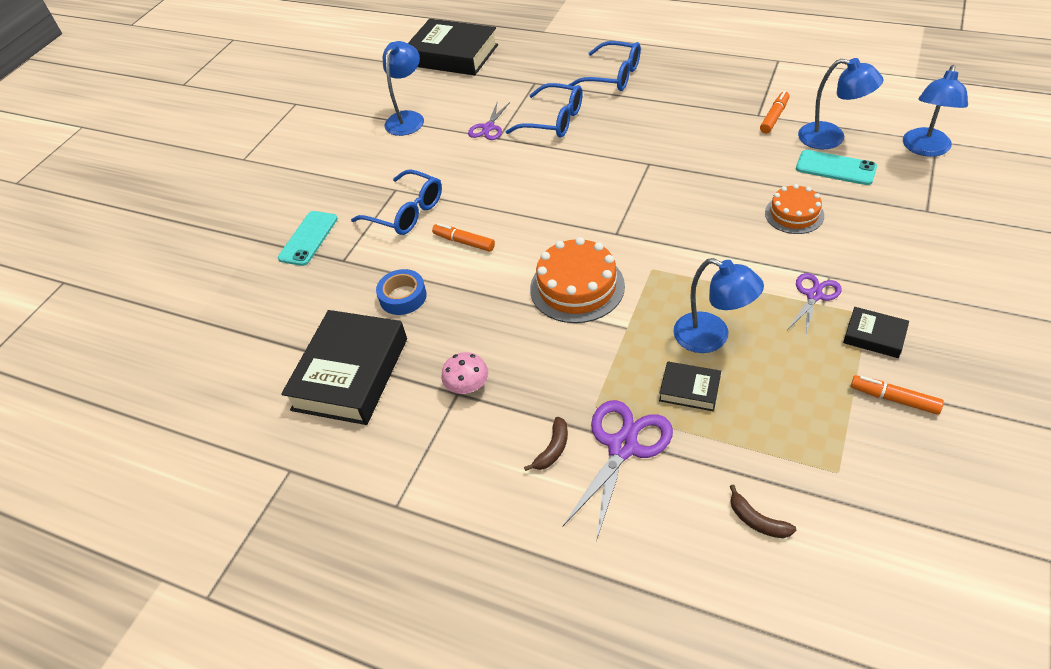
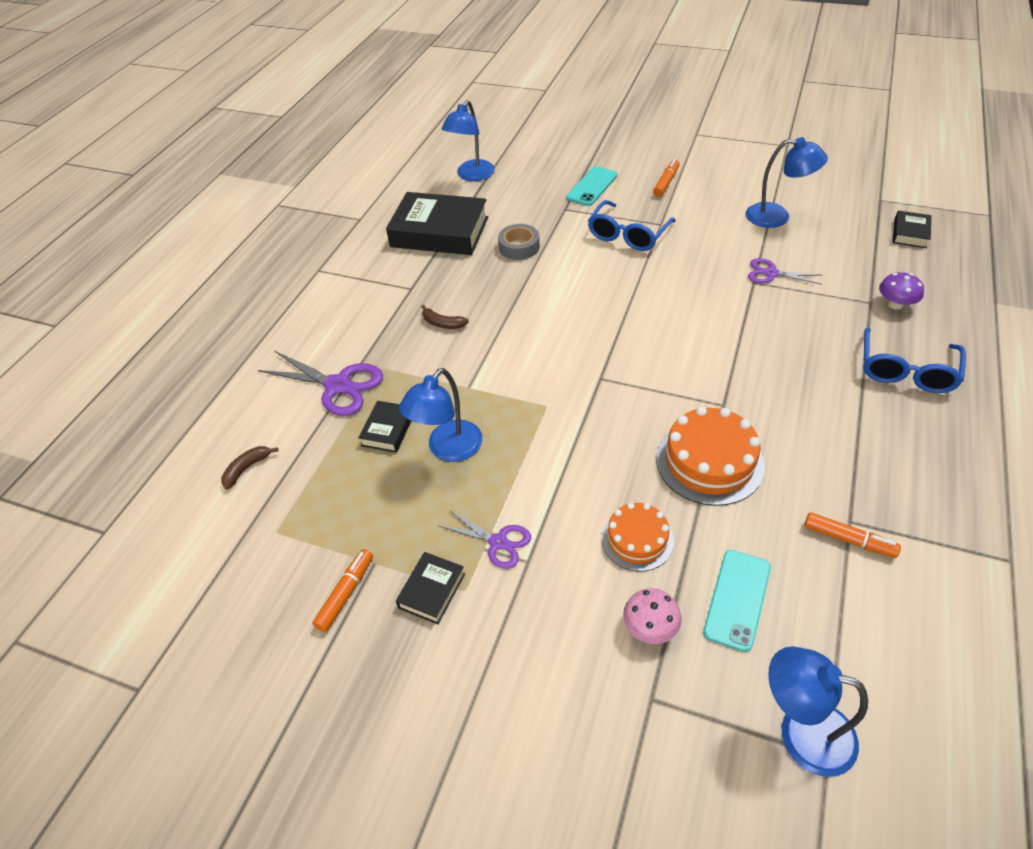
camera: 85 degrees right, 0 degrees up
(308, 238) = (592, 186): turquoise phone -> turquoise phone turned 75 degrees counterclockwise
(403, 297) = (519, 247): blue tape -> grey tape
(453, 55) = (910, 233): black book -> black book, size x0.46
(464, 242) = (587, 274): orange marker -> orange marker (666, 182)
(467, 386) = (417, 293): pink mushroom -> pink mushroom (650, 627)
(539, 72) = (895, 304): none -> purple mushroom
(552, 449) = (345, 345): brown banana -> brown banana (443, 323)
(553, 120) = (795, 322): blue glasses -> none
(577, 287) = (523, 352): orange cake -> orange cake (709, 461)
(831, 138) = (808, 604): blue lamp -> blue lamp (472, 175)

